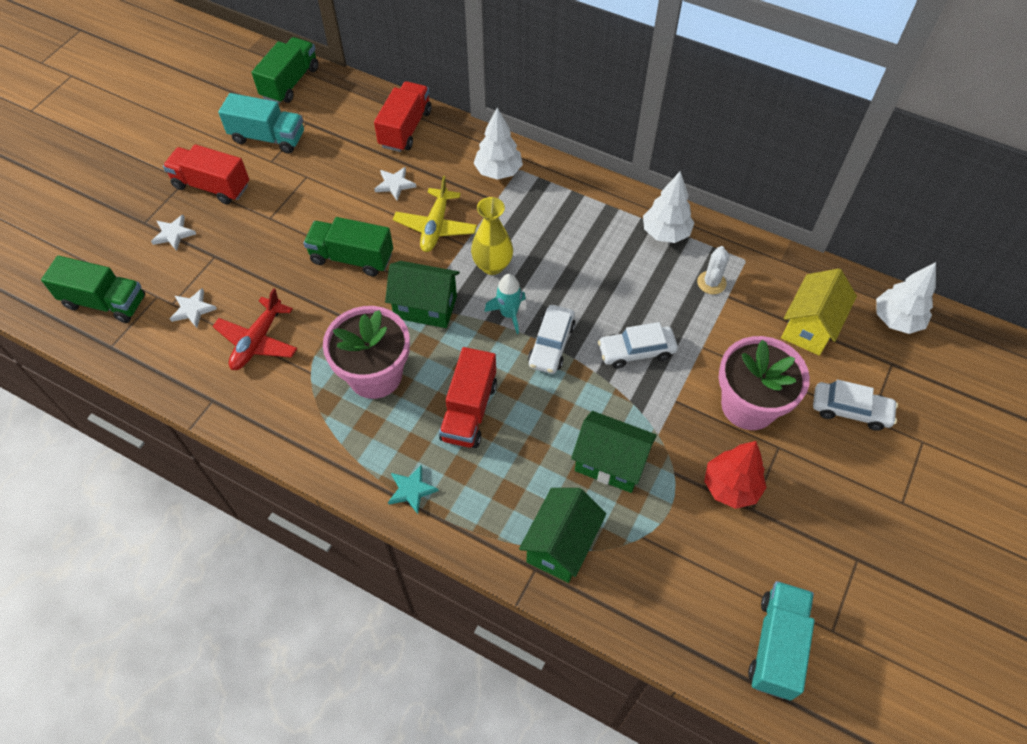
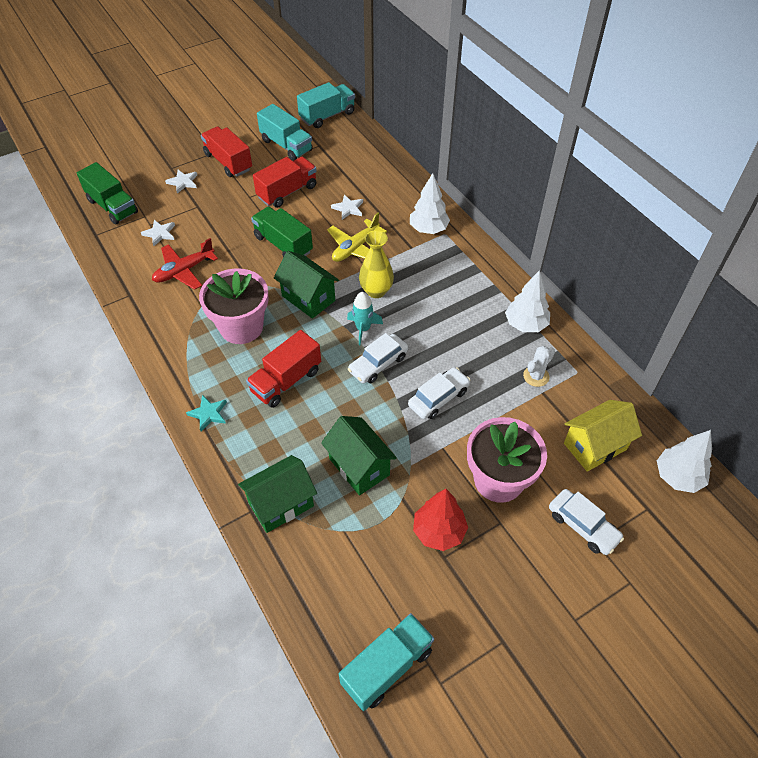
camera: 30 degrees right, 5 degrees down
(290, 83) = (327, 116): green truck -> turquoise truck
(405, 128) = (383, 174): red truck -> red truck (287, 192)
(636, 351) = (438, 398): white car -> white car turned 120 degrees clockwise

